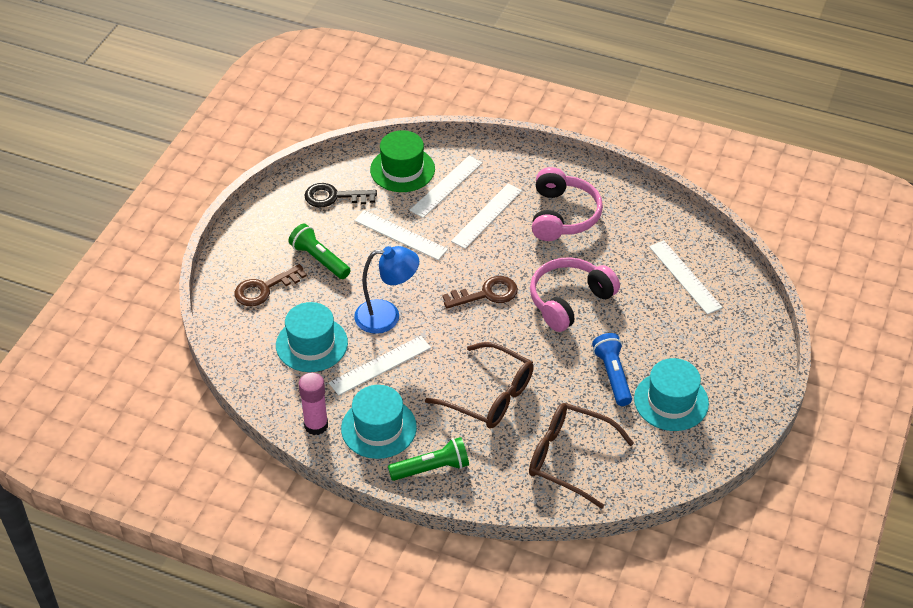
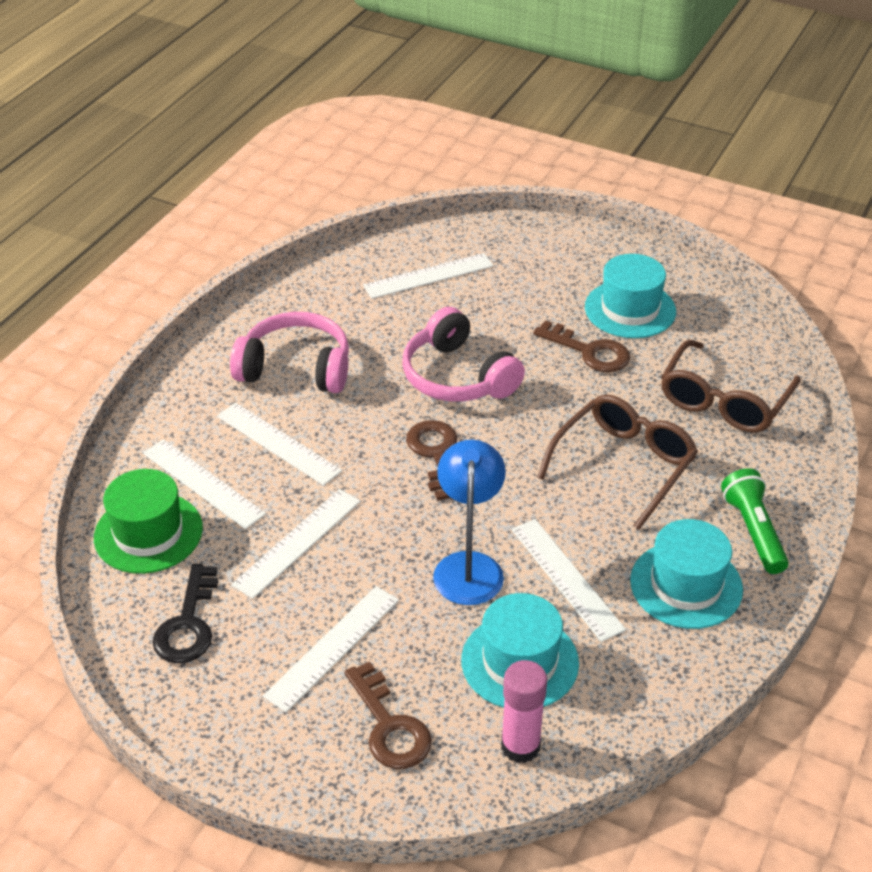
camera: 85 degrees left, 5 degrees down
(316, 425) = (685, 659): pink glue stick -> pink glue stick (520, 746)
(319, 259) = (333, 647): green flashlight -> white ruler
(612, 375) = (589, 351): blue flashlight -> brown key

